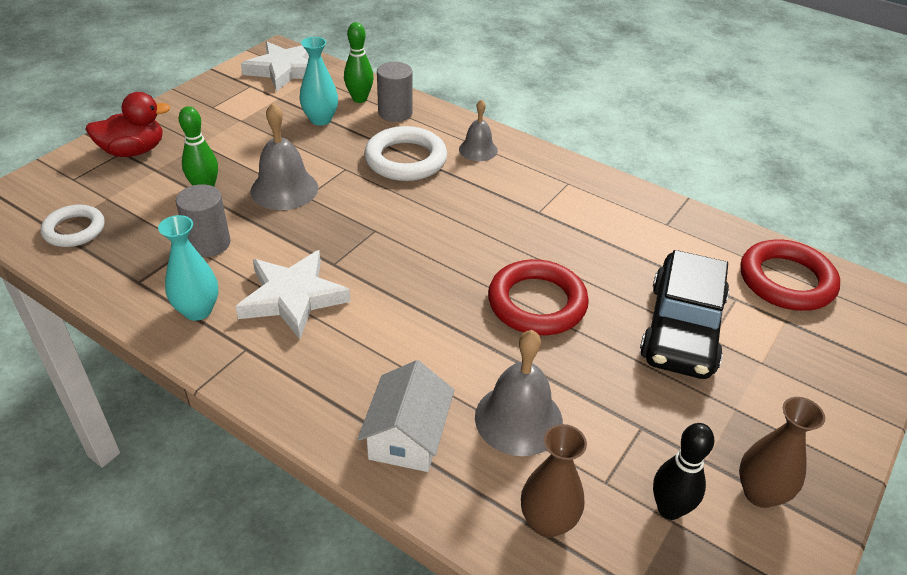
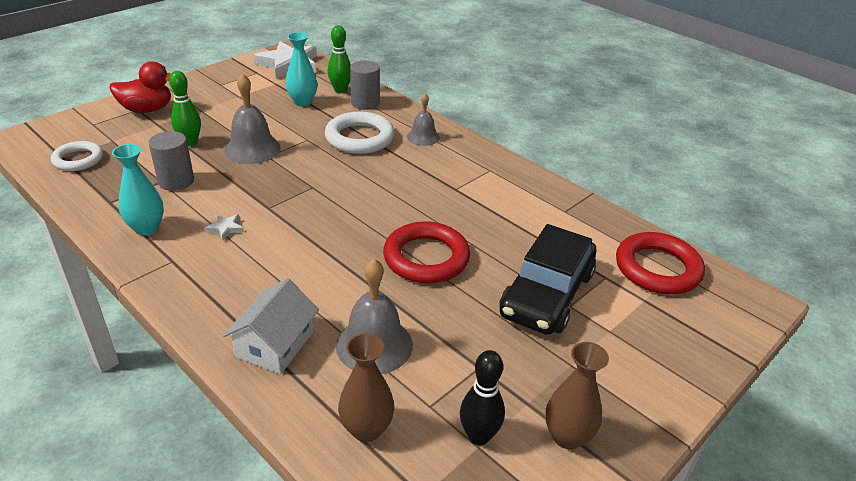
camera: 10 degrees right, 5 degrees down
(293, 298) = (225, 228): white star -> white star, size x0.41

